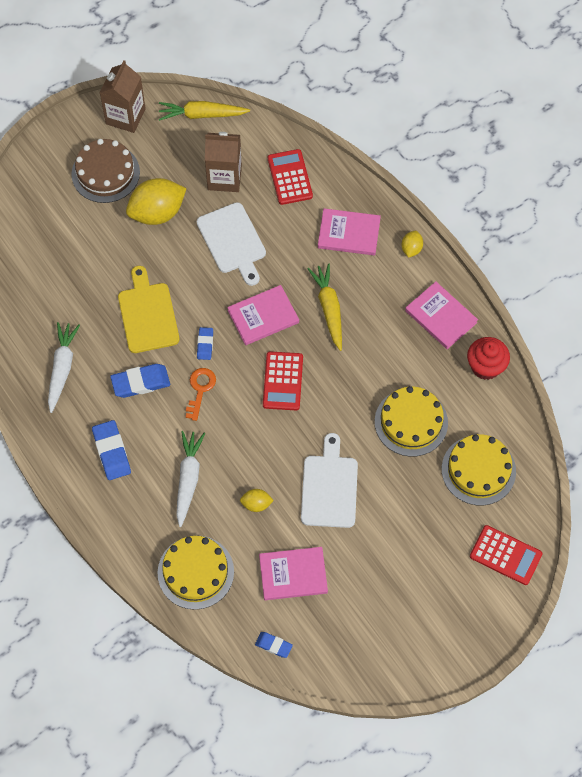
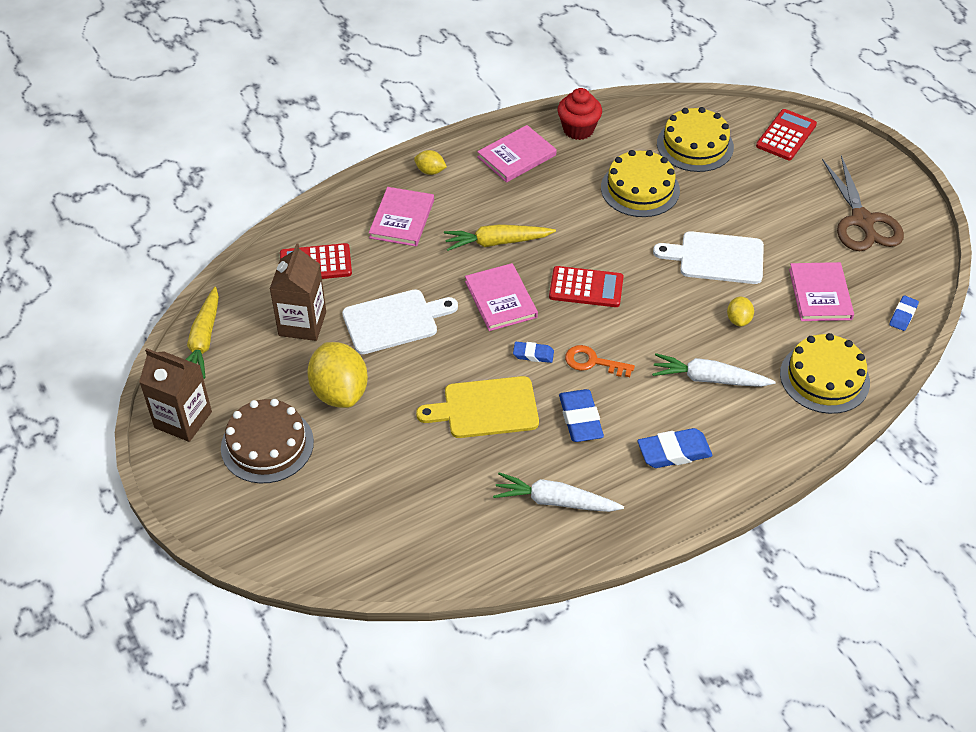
camera: 85 degrees left, 15 degrees down
(392, 619) = (862, 221): none -> brown scissors

